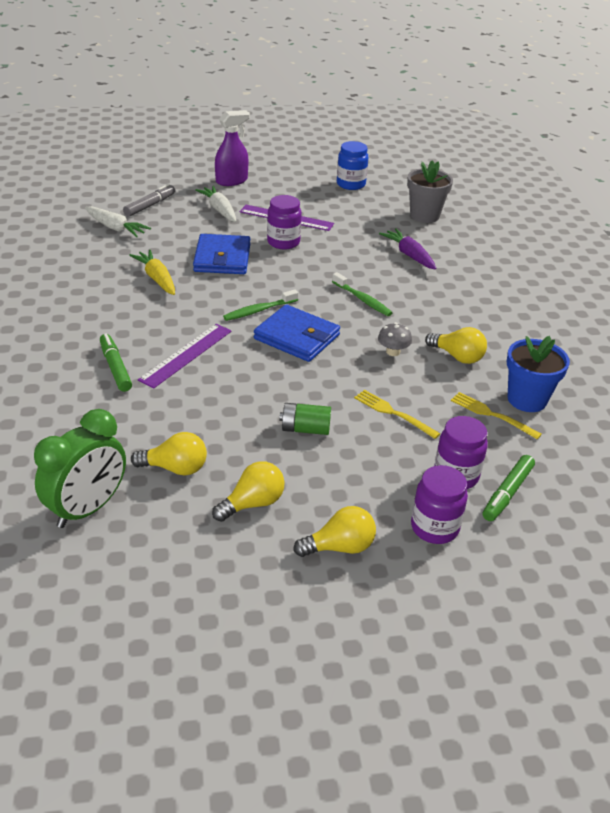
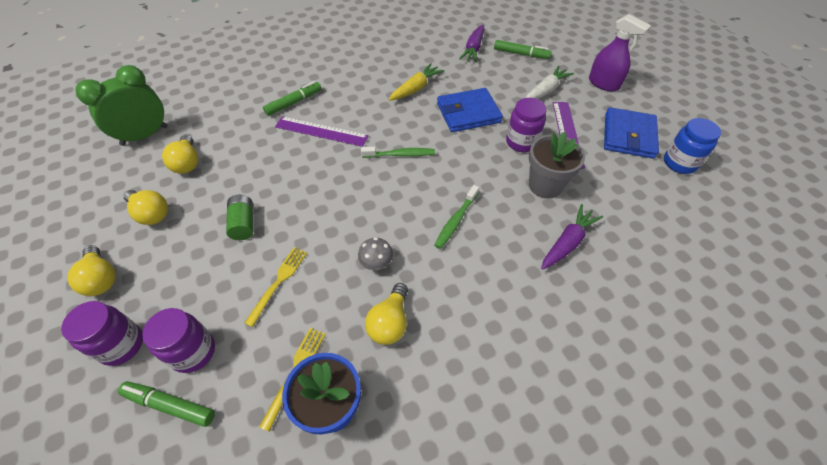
camera: 75 degrees right, 15 degrees up
(87, 509) = (145, 135): green clock -> green clock turned 120 degrees clockwise
(115, 228) = (473, 49): white carrot -> purple carrot
(149, 205) = (520, 54): grey marker -> green marker
(259, 310) = (400, 154): green toothbrush -> green toothbrush turned 135 degrees clockwise
(296, 337) = (371, 188): blue wallet -> blue wallet (628, 136)
(424, 215) = (669, 240): grey flower pot -> grey flower pot (545, 185)

